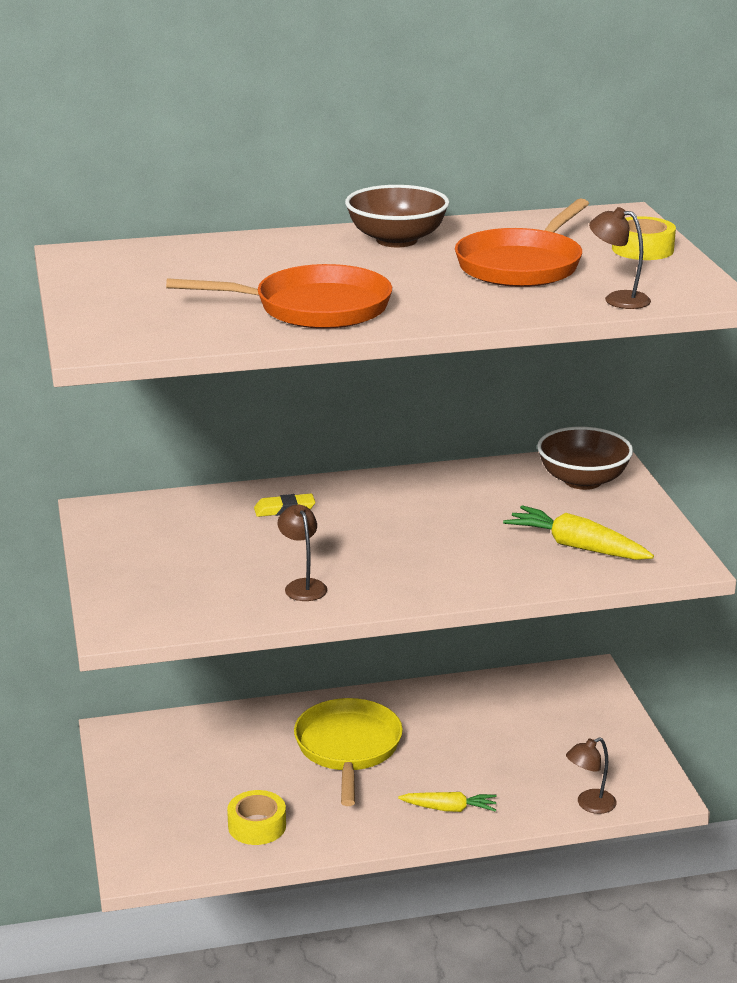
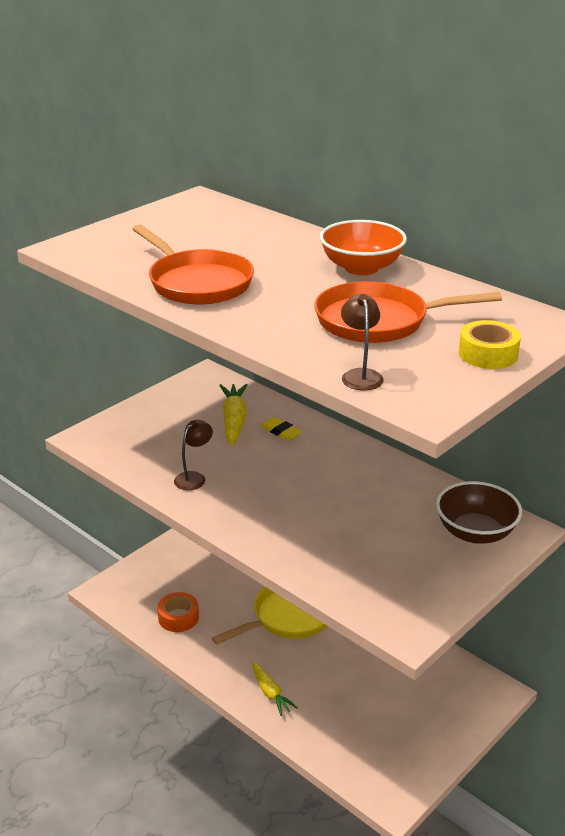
camera: 55 degrees right, 5 degrees up
(257, 826) = (178, 617): yellow tape -> orange tape
(396, 240) = (361, 268): brown bowl -> orange bowl
(577, 547) = (371, 568): yellow carrot -> yellow carrot (234, 421)
(589, 805) = (341, 763): brown lamp -> none

